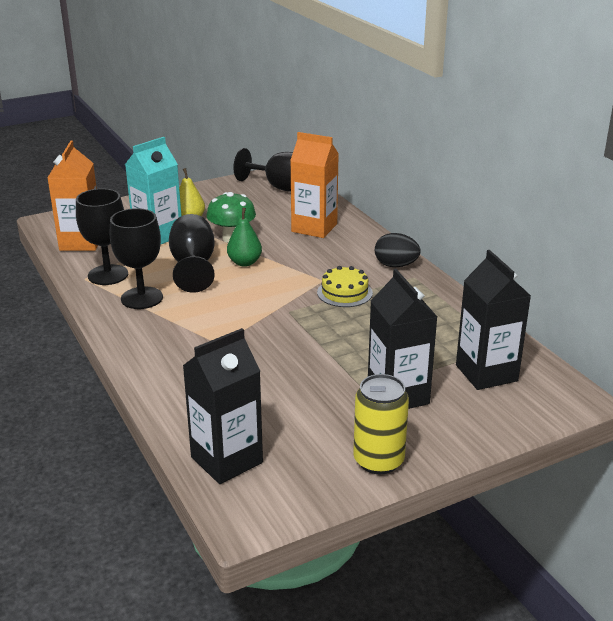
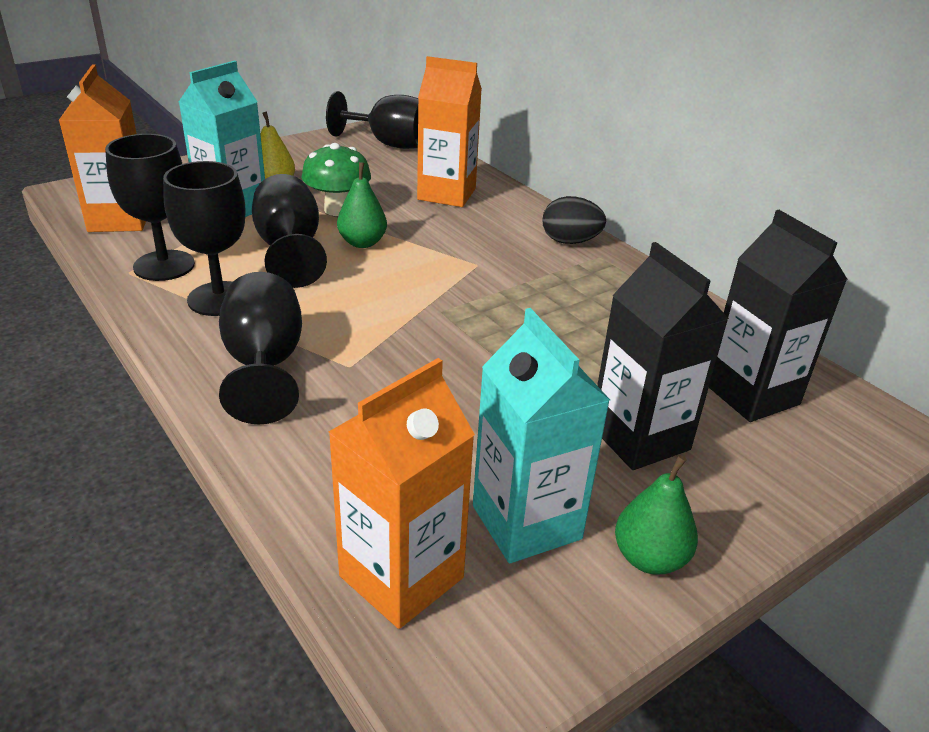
camera: 10 degrees left, 5 degrees up
(165, 341) = (264, 365): none -> black goblet
(226, 460) = (401, 577): black carton -> orange carton
(309, 437) = (526, 522): none -> turquoise carton
(344, 292) = (513, 281): yellow cake -> none
(378, 461) = (649, 558): yellow can -> green pear

